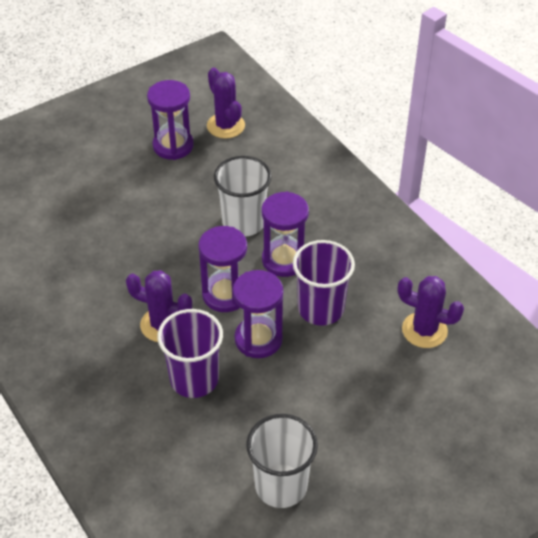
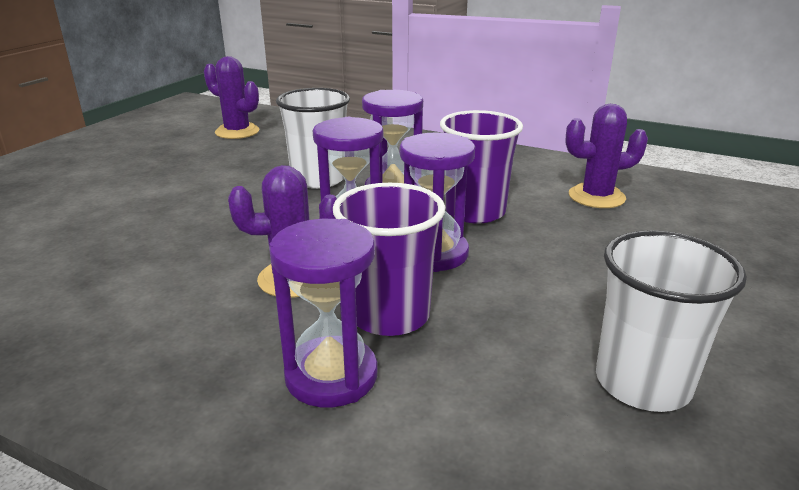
camera: 30 degrees left, 20 degrees down
(173, 146) = (186, 153): purple hourglass -> purple hourglass (331, 376)

